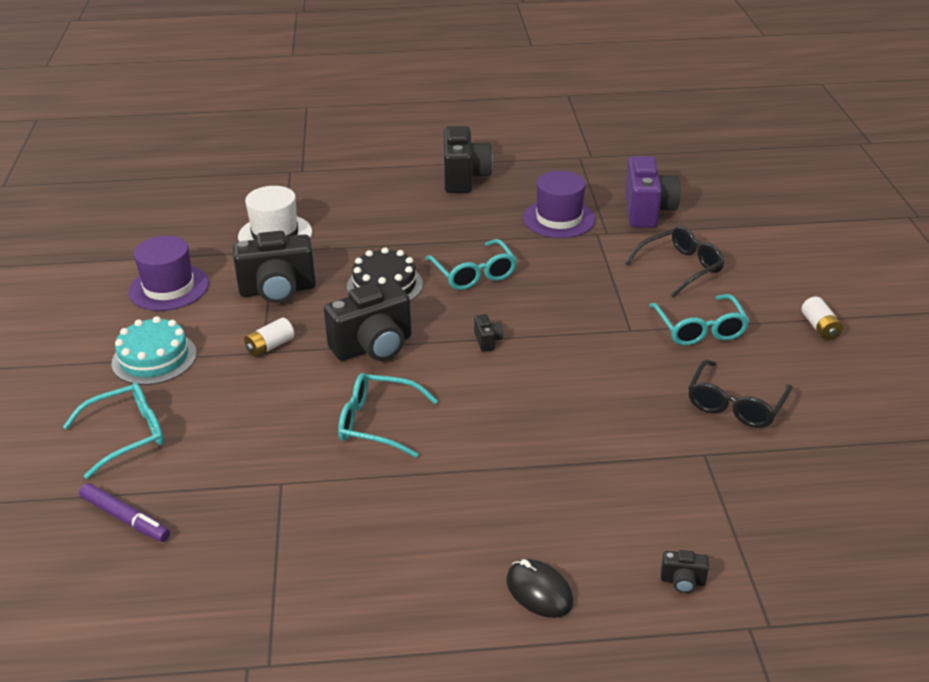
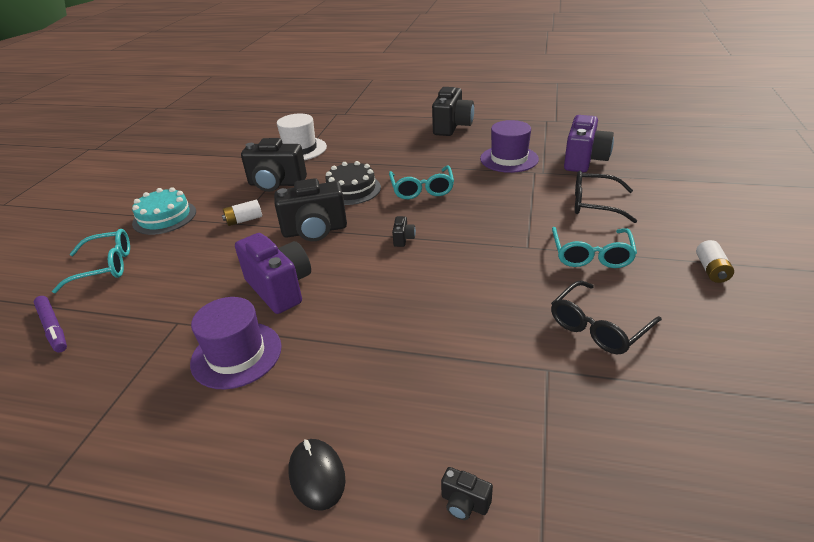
camera: 20 degrees right, 0 degrees up
(169, 288) = (209, 174): purple hat -> purple hat (236, 354)
(377, 423) = (280, 288): turquoise glasses -> purple camera
(680, 268) = (594, 204): black glasses -> black glasses turned 150 degrees counterclockwise

